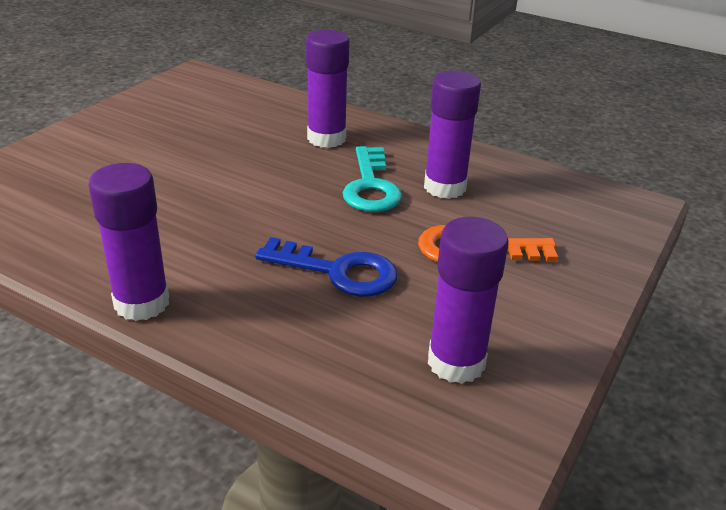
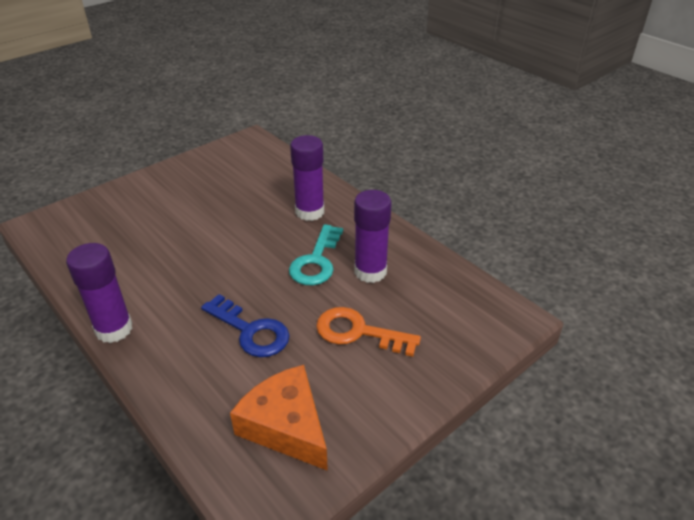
camera: 20 degrees right, 5 degrees up
(456, 362) = (286, 426): purple glue stick -> orange cheese

